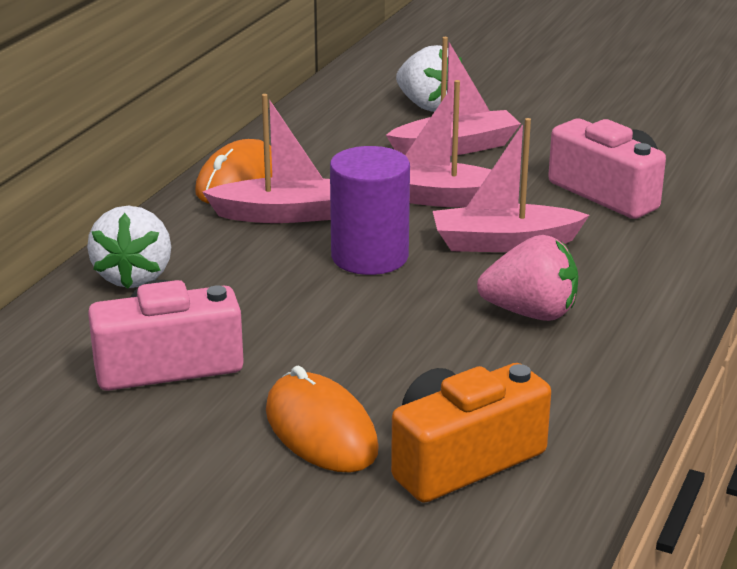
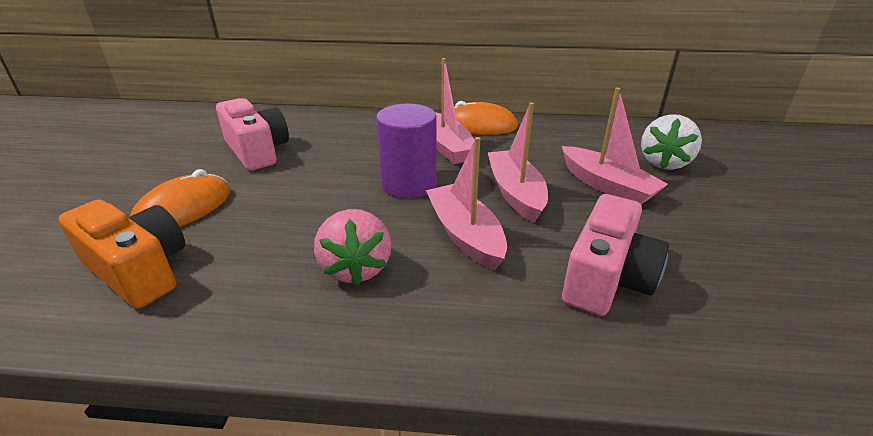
camera: 70 degrees right, 5 degrees up
(134, 276) = (348, 124): white strawberry -> none

